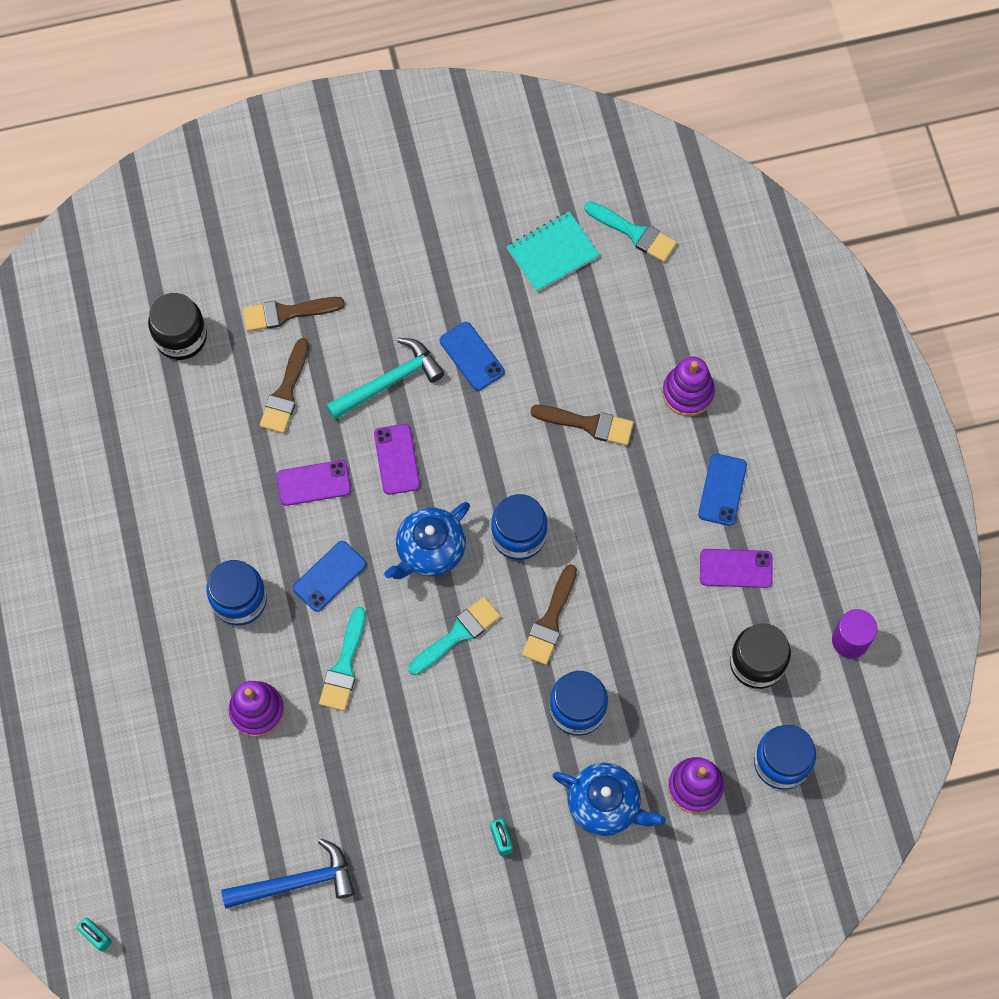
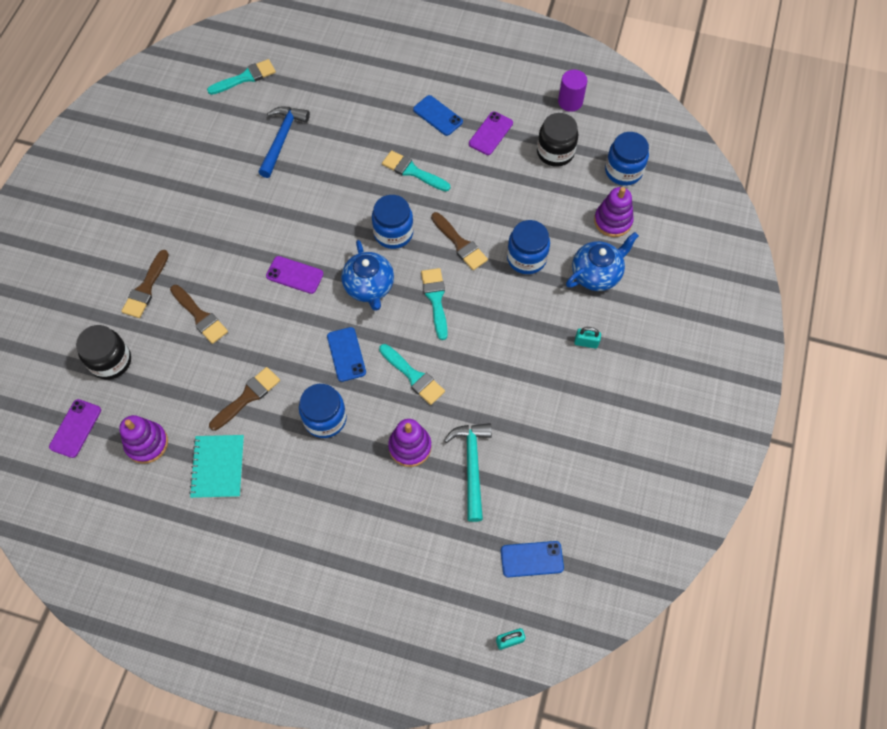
camera: 60 degrees left, 5 degrees down
(297, 882) = (545, 481): blue hammer -> blue hammer (282, 139)
(313, 483) = (275, 331): purple phone -> purple phone (75, 428)
(389, 381) = (239, 252): turquoise hammer -> turquoise hammer (472, 465)
(471, 356) = (257, 199): blue phone -> blue phone (532, 559)
(552, 253) = (224, 124): turquoise notebook -> turquoise notebook (218, 467)
(588, 424) = (348, 161): brown brush -> brown brush (247, 397)
(620, 507) = (412, 171): none -> turquoise brush
(688, 392) = (365, 102): purple stacking toy -> purple stacking toy (147, 443)

